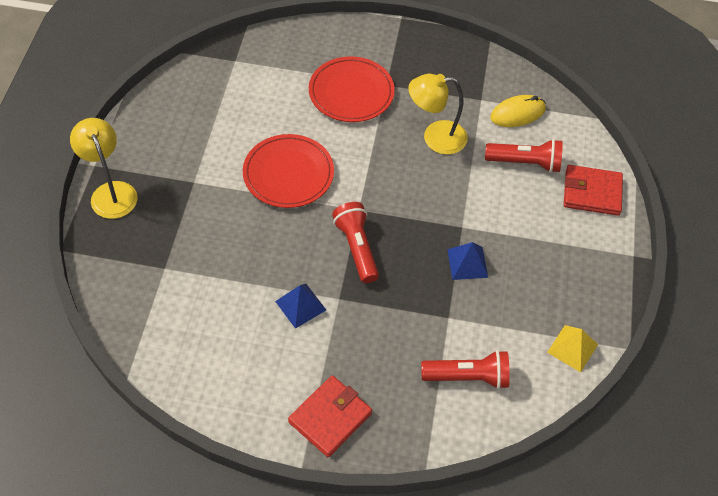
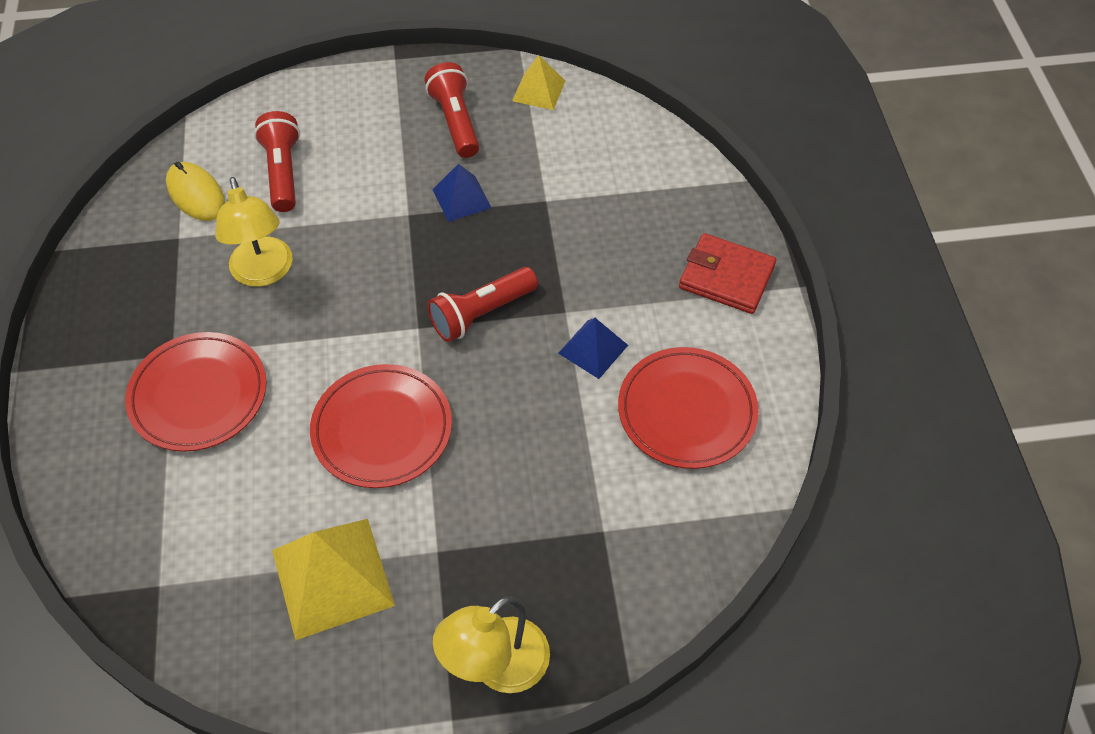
camera: 105 degrees left, 0 degrees up
(202, 131) = (332, 577): none -> yellow pyramid
(226, 346) = (687, 411): none -> red plate
(468, 377) = (615, 168): red flashlight -> red flashlight (455, 121)
(592, 192) = (313, 104): red wallet -> none

